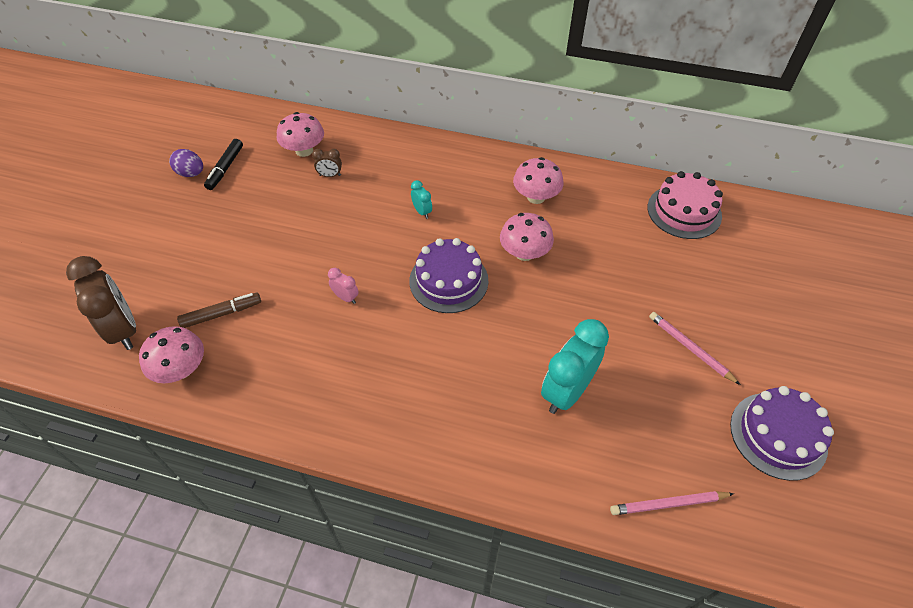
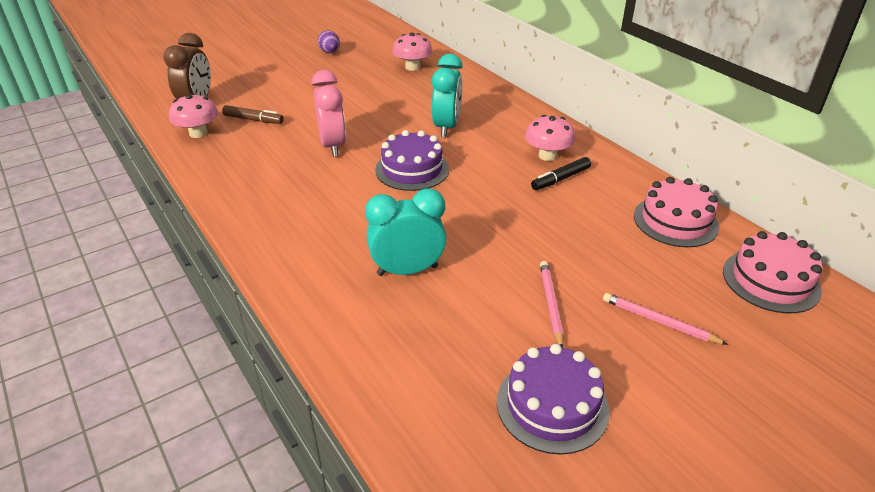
camera: 40 degrees right, 15 degrees down
(225, 168) = (352, 57): black marker -> black marker (560, 179)
(330, 175) = (411, 85): brown clock -> none
(346, 297) = (333, 146): pink clock -> pink clock, size x2.20
(422, 212) = (446, 127): turquoise clock -> turquoise clock, size x2.20
(524, 253) = (491, 181): pink mushroom -> none
(668, 504) = (388, 381): pink pencil -> pink pencil (659, 321)
(783, 230) = (770, 280): none -> pink cake

